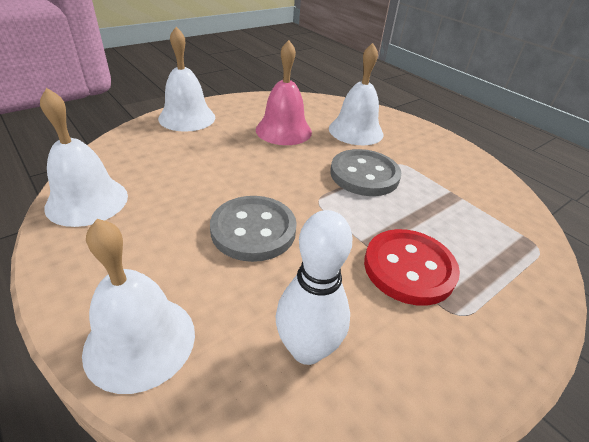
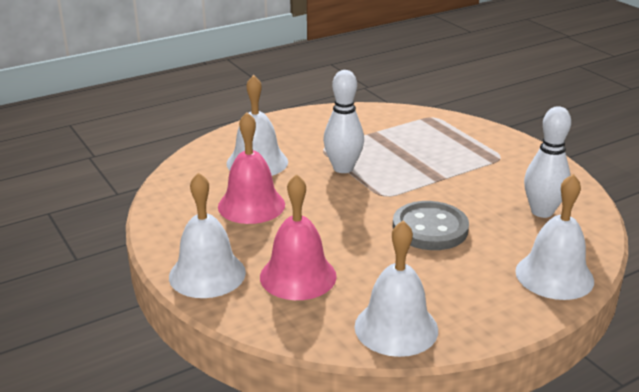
camera: 80 degrees left, 10 degrees down
(177, 152) = (298, 276): none -> pink bell
(364, 175) = (343, 168): grey button -> white bowling pin
(409, 268) = (463, 167): red button -> none

